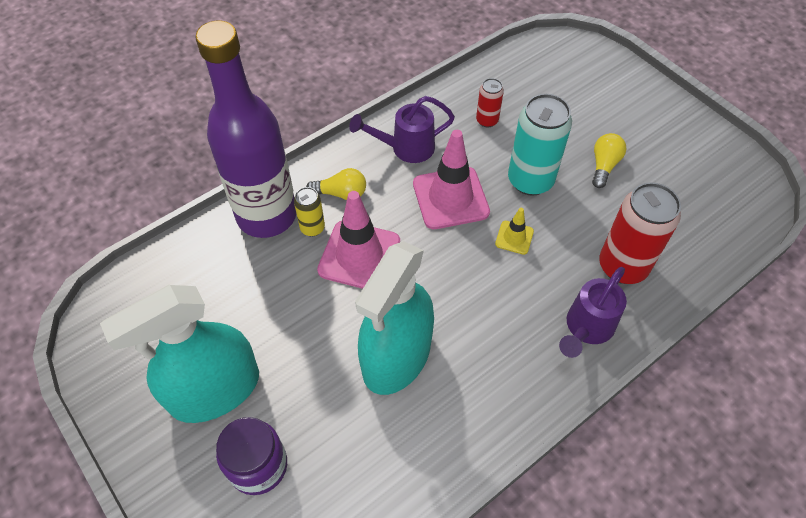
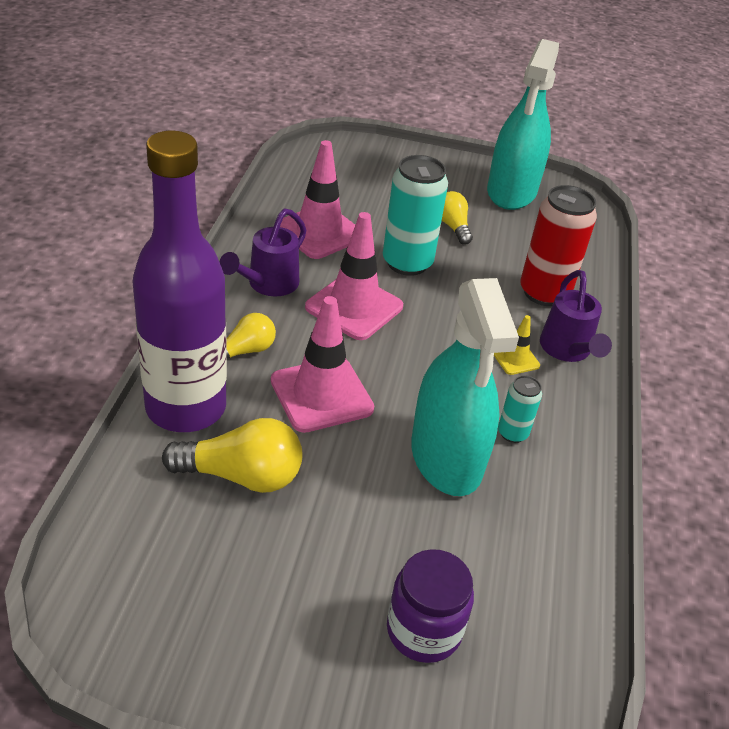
camera: 45 degrees left, 15 degrees down
(215, 390) = (305, 594): turquoise spray bottle -> turquoise spray bottle (511, 192)
(254, 284) = (241, 475): none -> yellow light bulb
(312, 228) = (248, 395): yellow can -> none
(465, 369) = (512, 433): none -> turquoise can
(487, 120) = (319, 232): red can -> pink traffic cone
(514, 237) = (441, 312): yellow traffic cone -> yellow traffic cone (515, 359)

